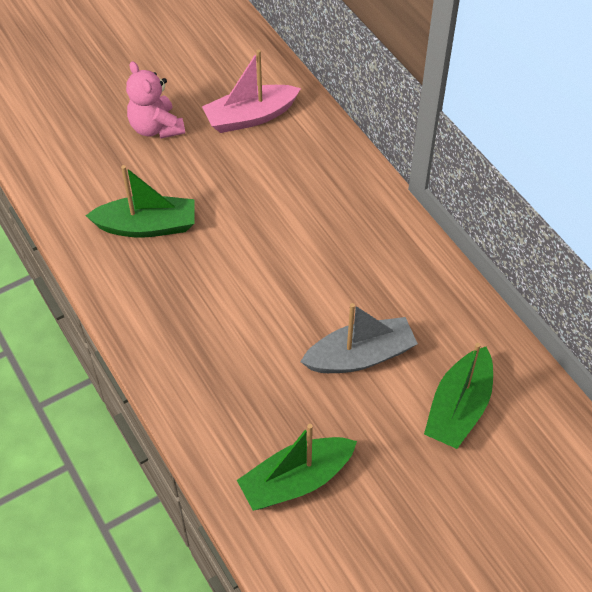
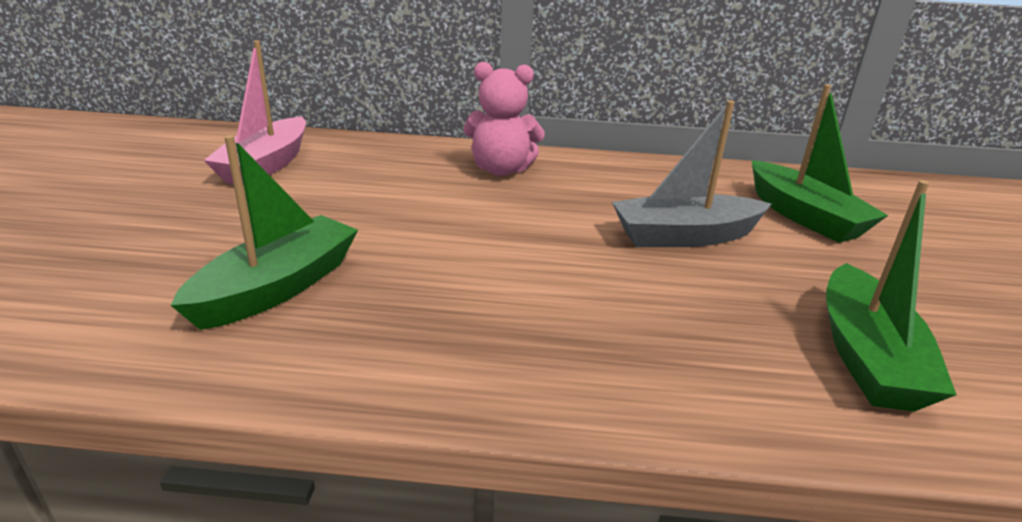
camera: 55 degrees left, 25 degrees down
(156, 127) = (149, 216): pink teddy bear -> pink teddy bear (501, 170)
(360, 356) = (684, 236): grey boat -> grey boat turned 120 degrees counterclockwise

